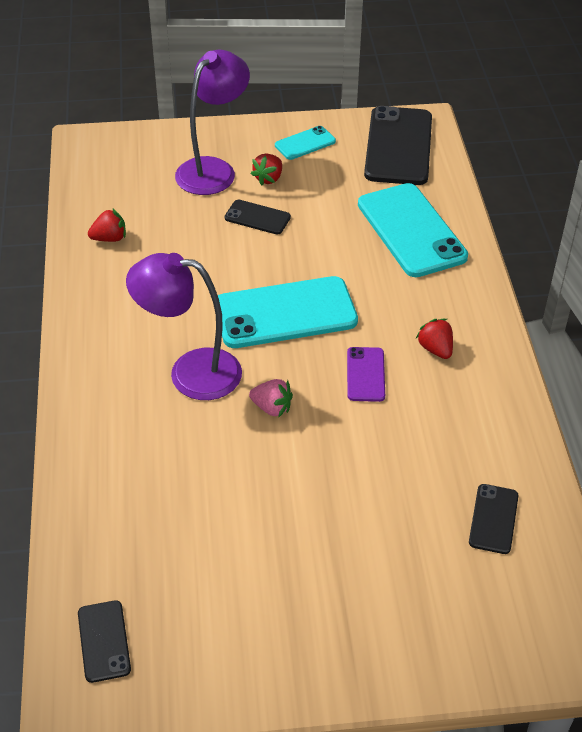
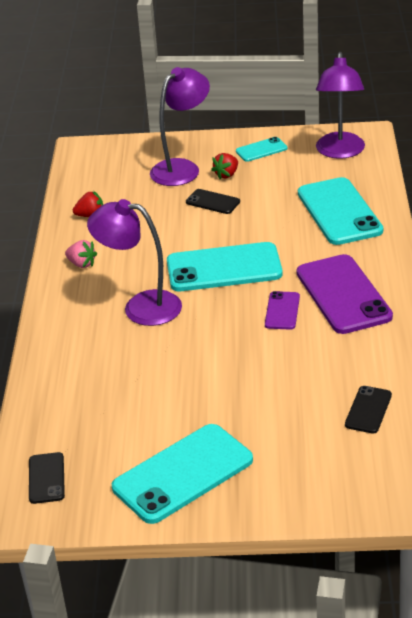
camera: 10 degrees right, 10 degrees down
(272, 408) = (202, 332): pink strawberry -> pink strawberry (82, 264)
(279, 626) = (183, 474): none -> turquoise phone
(398, 146) = (340, 152): black phone -> purple lamp
(435, 349) = (343, 294): red strawberry -> purple phone

